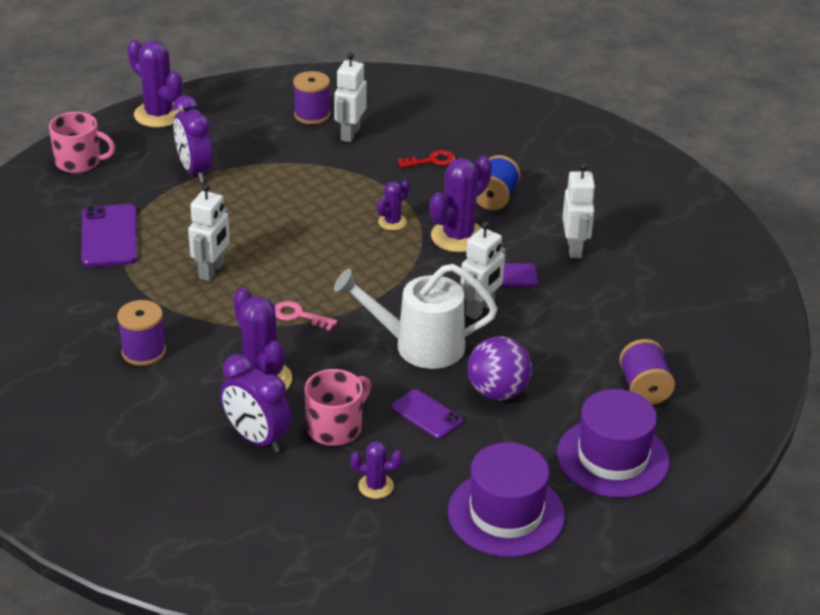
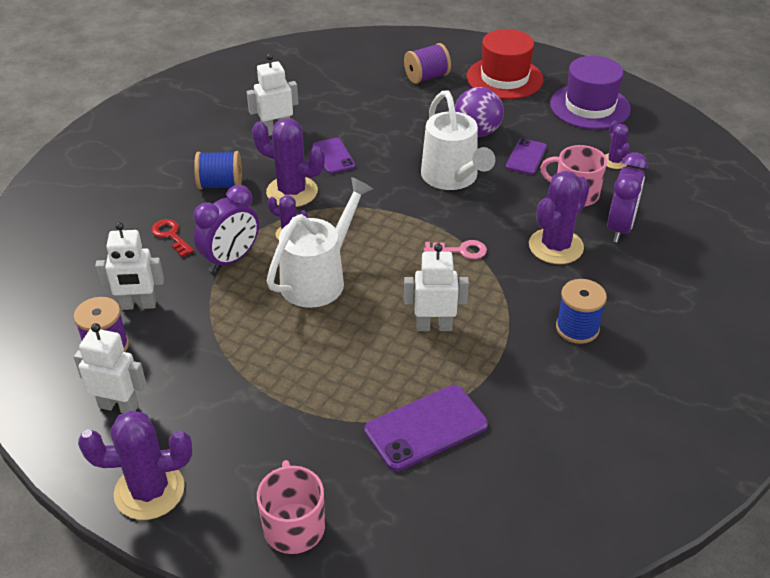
camera: 110 degrees left, 5 degrees up
(143, 352) = (577, 328): purple spool -> blue spool
(159, 115) = (149, 491): purple cactus -> purple cactus turned 60 degrees clockwise
(195, 171) = (265, 405): purple clock -> purple clock (231, 259)
(299, 315) = (461, 250): pink key -> pink key turned 90 degrees counterclockwise
(319, 225) = (319, 278): none -> white watering can
(480, 309) = (386, 159): white robot -> white robot (119, 406)
(612, 458) = (504, 78): purple hat -> red hat

